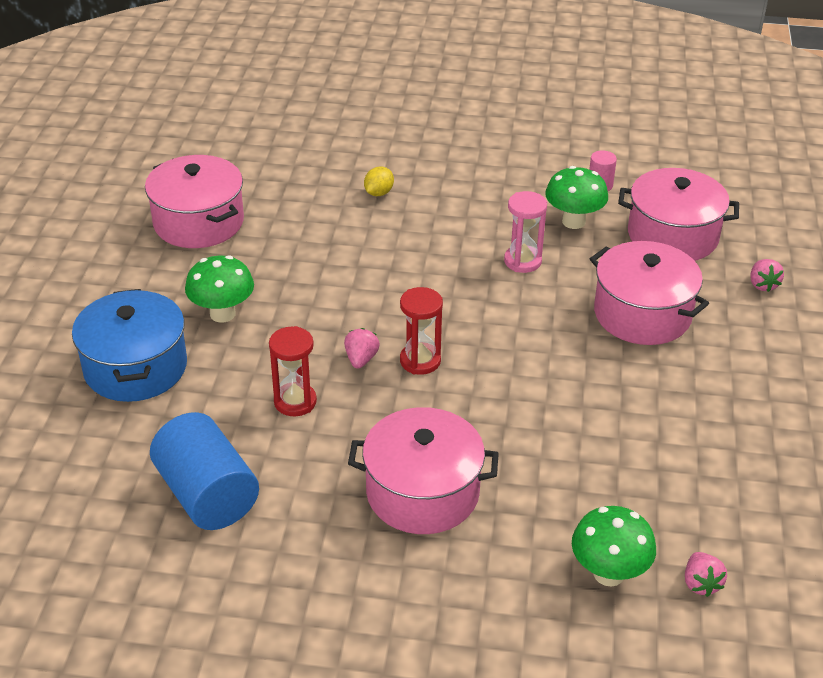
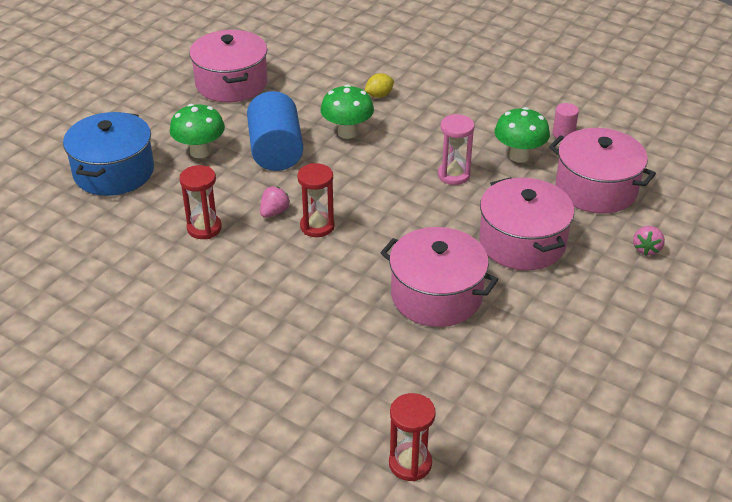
camera: 25 degrees right, 0 degrees up
(207, 495) = (96, 273): blue cylinder -> blue cylinder (276, 151)
(422, 492) = (246, 322): pink pot -> pink pot (436, 295)
(608, 573) = (342, 429): green mushroom -> green mushroom (347, 132)
(701, 583) = (410, 463): pink strawberry -> red hourglass

